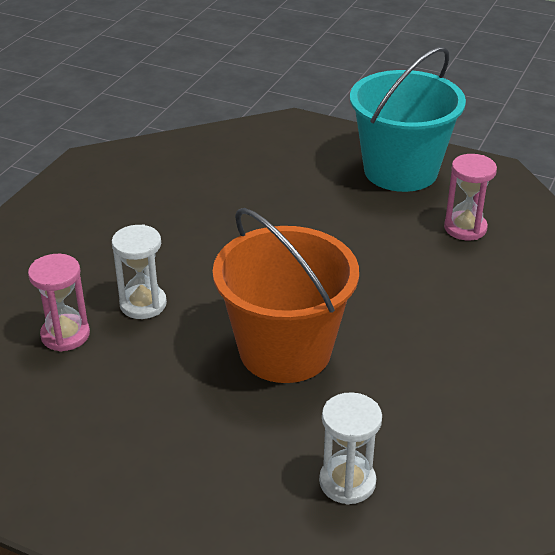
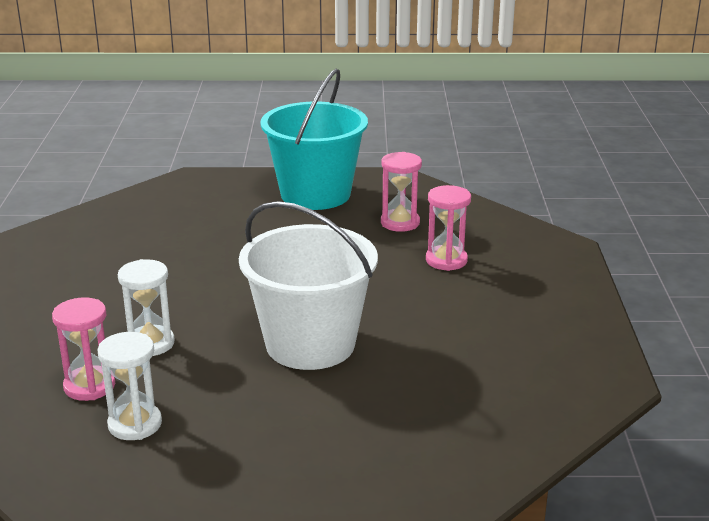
camera: 25 degrees left, 10 degrees down
(285, 350) = (310, 344): orange bucket -> white bucket
(347, 482) = (433, 421): white hourglass -> white hourglass (135, 424)
(484, 288) = (446, 260): none -> pink hourglass

